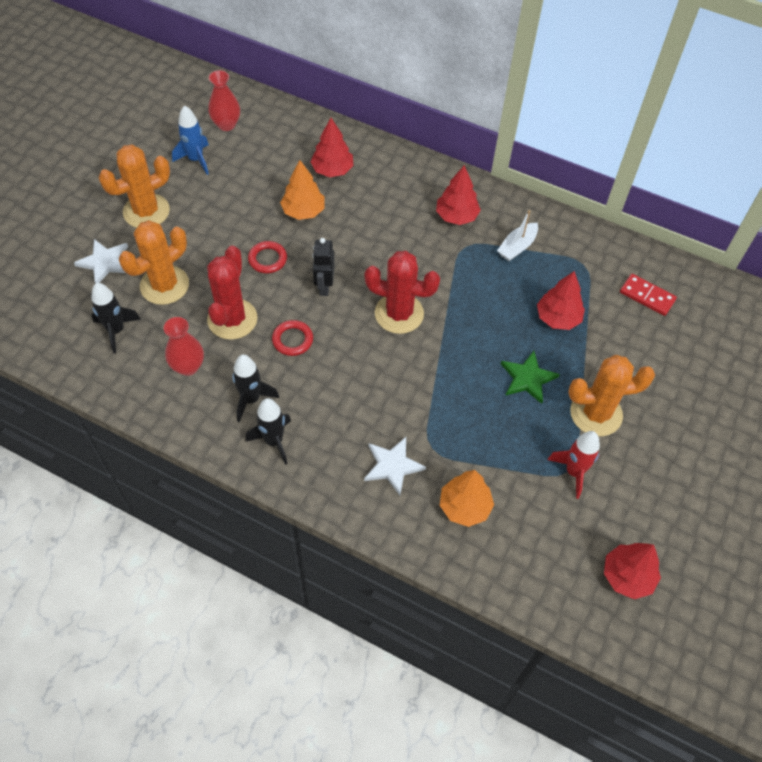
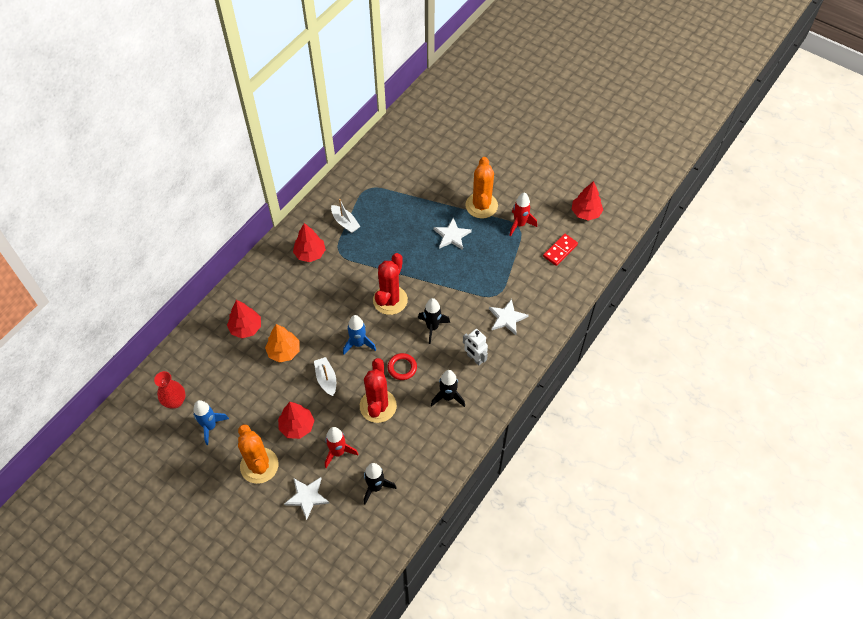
camera: 80 degrees left, 0 degrees up
(164, 285) = (338, 452): orange cactus -> red rocket
(188, 367) = (415, 437): red vase -> none
(232, 319) = (378, 406): red cactus -> red cactus turned 75 degrees clockwise
(267, 259) = (326, 379): red ring -> white boat
(274, 441) = (482, 385): black rocket -> black rocket (432, 327)
(317, 427) = (474, 358): none -> white robot
(324, 286) = (358, 344): black robot -> blue rocket
(464, 507) = (538, 283): orange tree -> none
(527, 378) = (452, 235): green star -> white star
(557, 318) = (408, 211): red tree -> red tree (297, 426)
(647, 296) = (399, 161): red domino -> red domino (560, 250)

